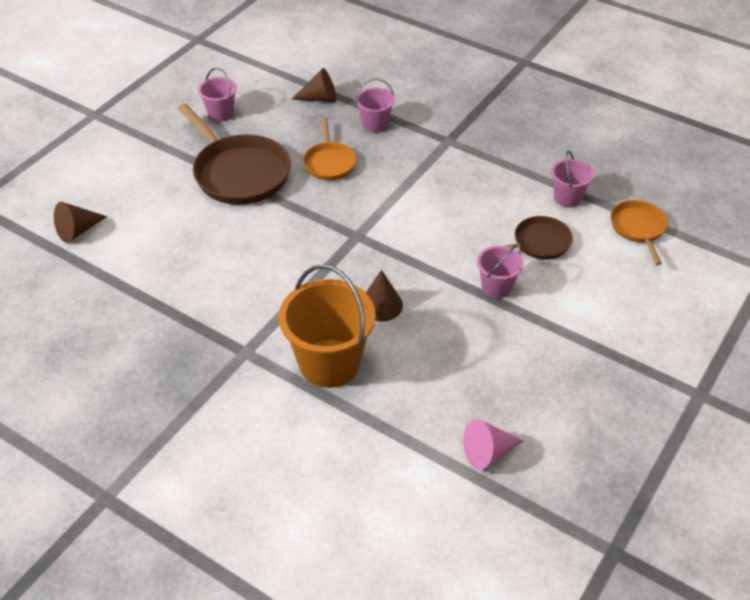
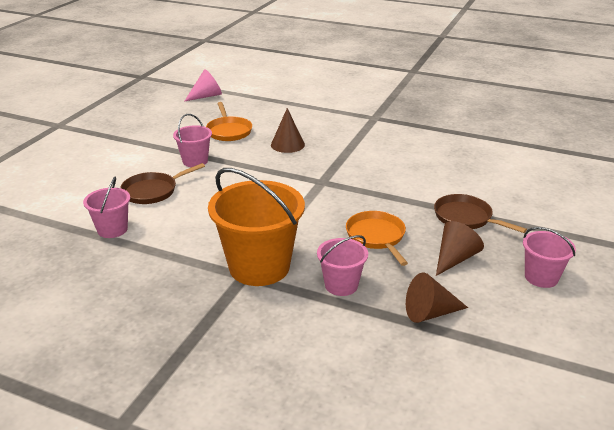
camera: 170 degrees right, 15 degrees down
(78, 230) = (566, 163): brown cone -> brown cone (455, 259)
(239, 173) = (466, 218): brown pan -> brown pan, size x0.55
(329, 363) = (315, 117): orange bucket -> orange bucket (259, 267)
(638, 228) = (49, 211): orange pan -> orange pan (228, 131)

